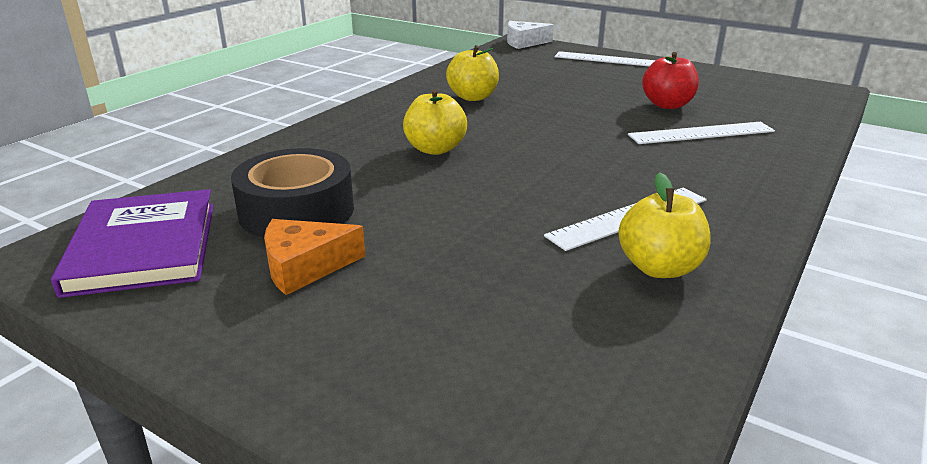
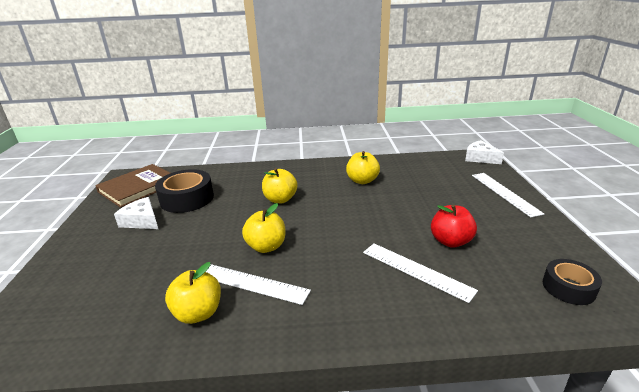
camera: 55 degrees right, 0 degrees up
(143, 247) = (138, 187): purple book -> brown book
(305, 266) = (142, 221): orange cheese -> white cheese
(551, 188) = (266, 246): none -> yellow apple
(785, 95) = (568, 287): none -> black tape

